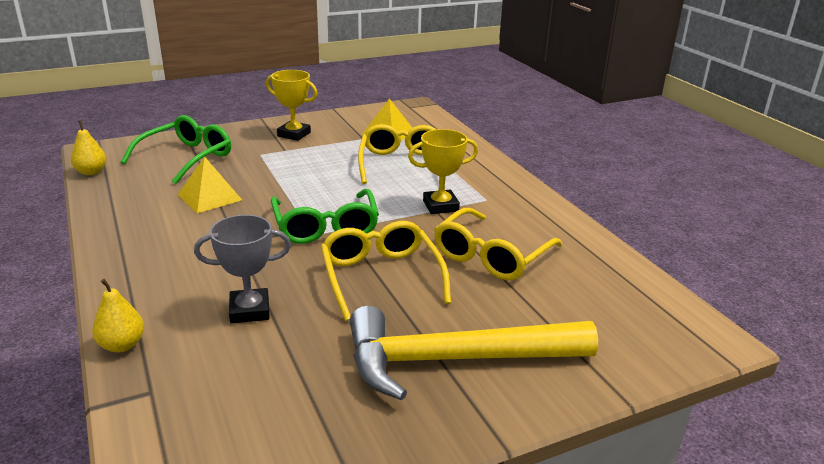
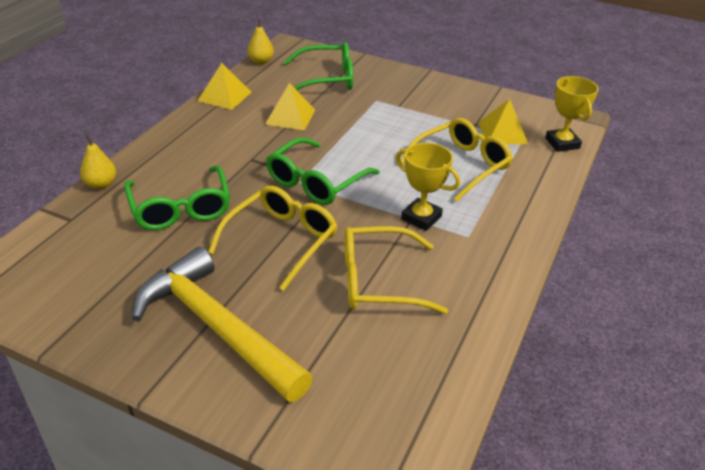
camera: 50 degrees right, 10 degrees up
(109, 212) = (224, 96): none -> yellow pyramid
(249, 310) = (180, 208): grey trophy -> green glasses
(294, 134) = (428, 95): yellow trophy -> yellow trophy (562, 143)

